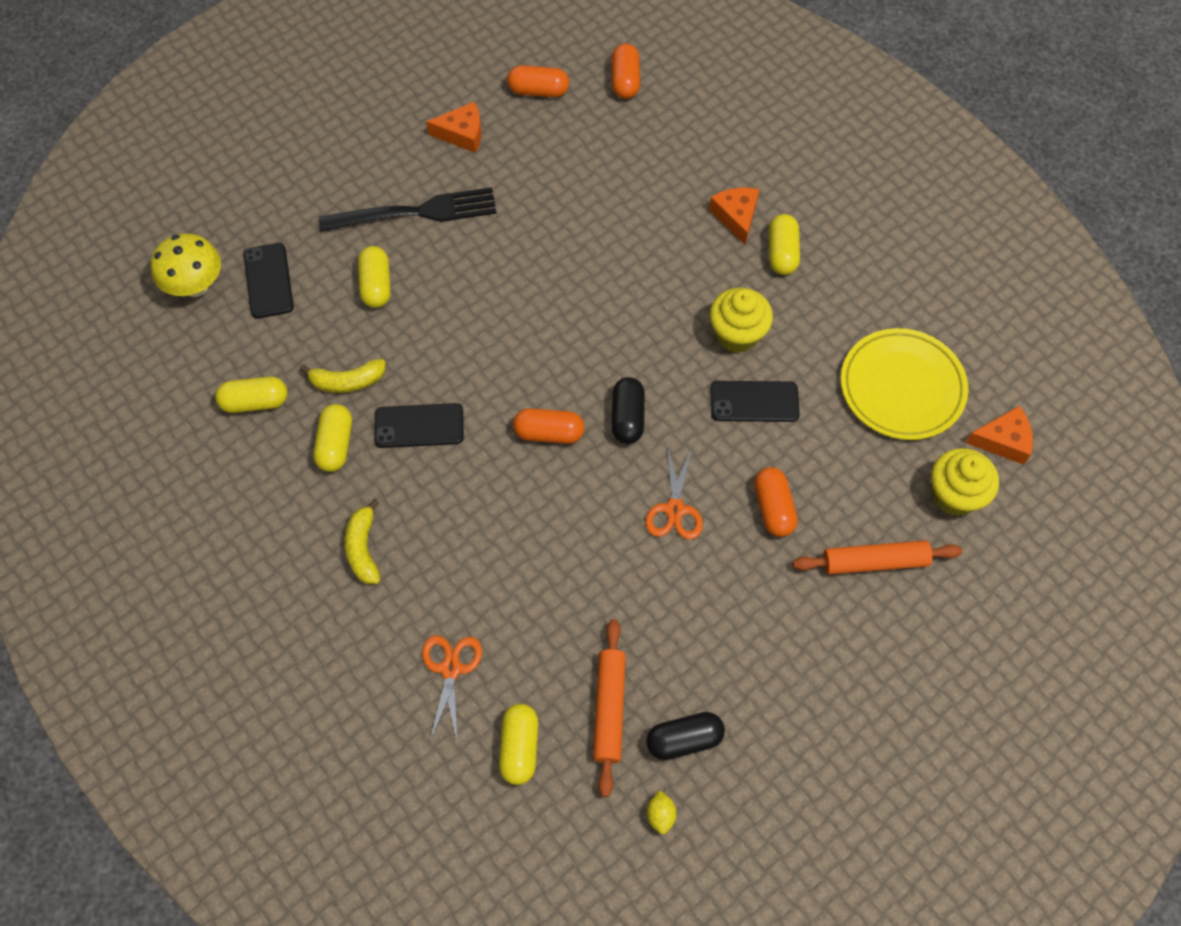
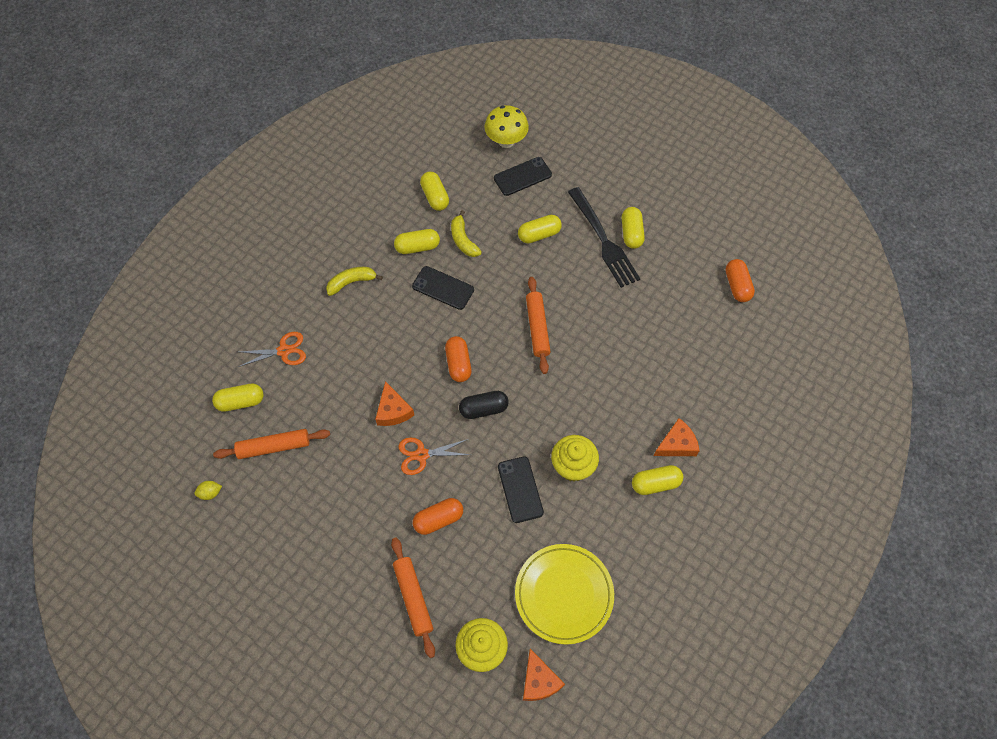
camera: 75 degrees right, 0 degrees up
(417, 178) = (631, 233): none -> yellow capsule
(419, 426) = (443, 288): black phone -> black phone turned 45 degrees counterclockwise
(462, 134) = (679, 249): orange cheese -> orange cheese (393, 410)
(524, 324) = (537, 328): none -> orange rolling pin
(625, 80) = (772, 340): orange capsule -> none
(684, 740) = (261, 496): black capsule -> none

